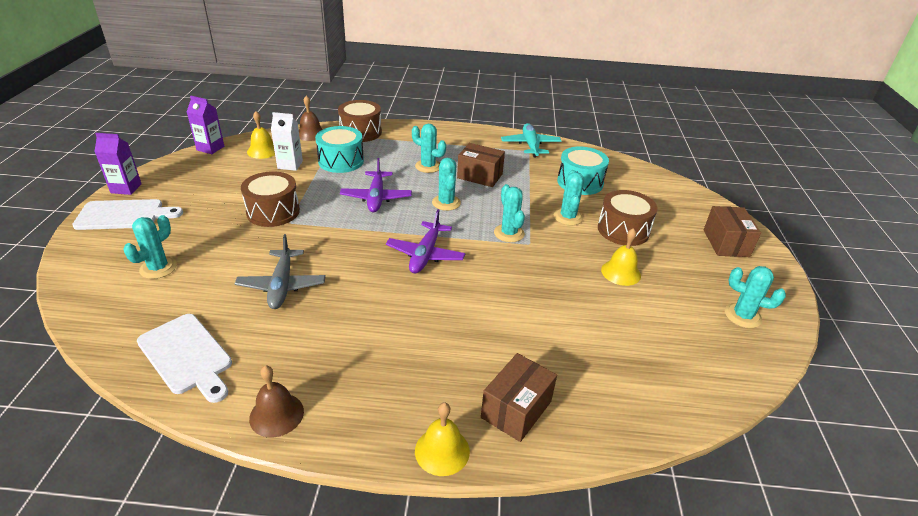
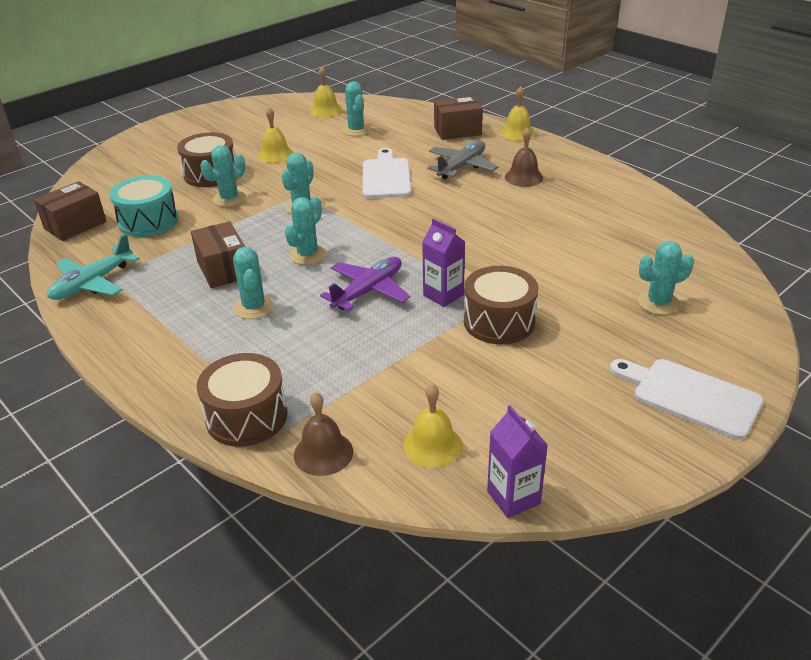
camera: 135 degrees left, 0 degrees up
(126, 188) = (683, 453): purple carton -> purple carton (443, 295)
(187, 356) = (650, 222): white cutting board -> white cutting board (386, 177)
(276, 414) = (601, 174): brown bell -> brown bell (524, 177)
(282, 286) = (545, 242): grey plane -> grey plane (462, 166)
(290, 165) = (417, 392): white carton -> none
(341, 161) = (344, 366): turquoise drum -> none
(425, 255) = (397, 219): purple plane -> none
(701, 363) = (326, 110): none -> yellow bell
(726, 243) = (164, 141): brown box -> brown box (75, 225)
(742, 316) = (256, 114): turquoise cactus -> turquoise cactus (356, 130)

